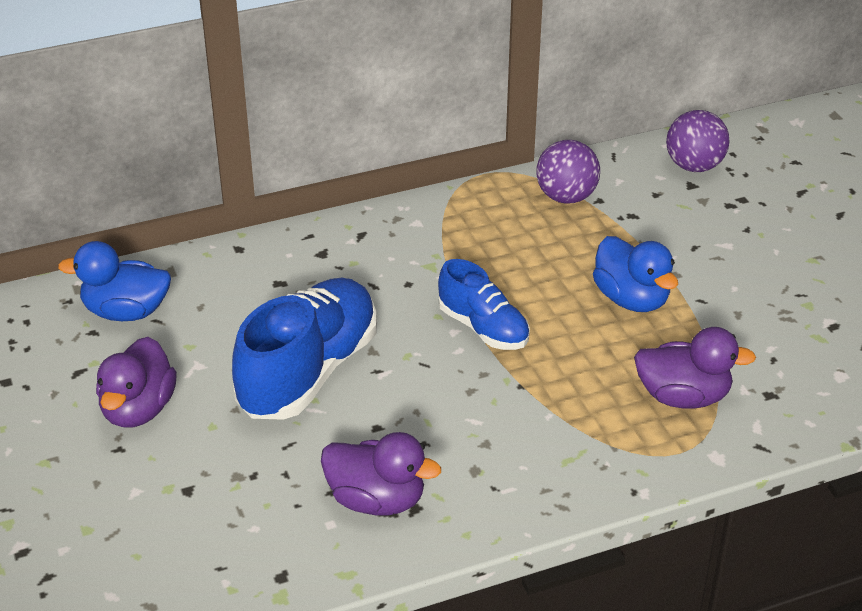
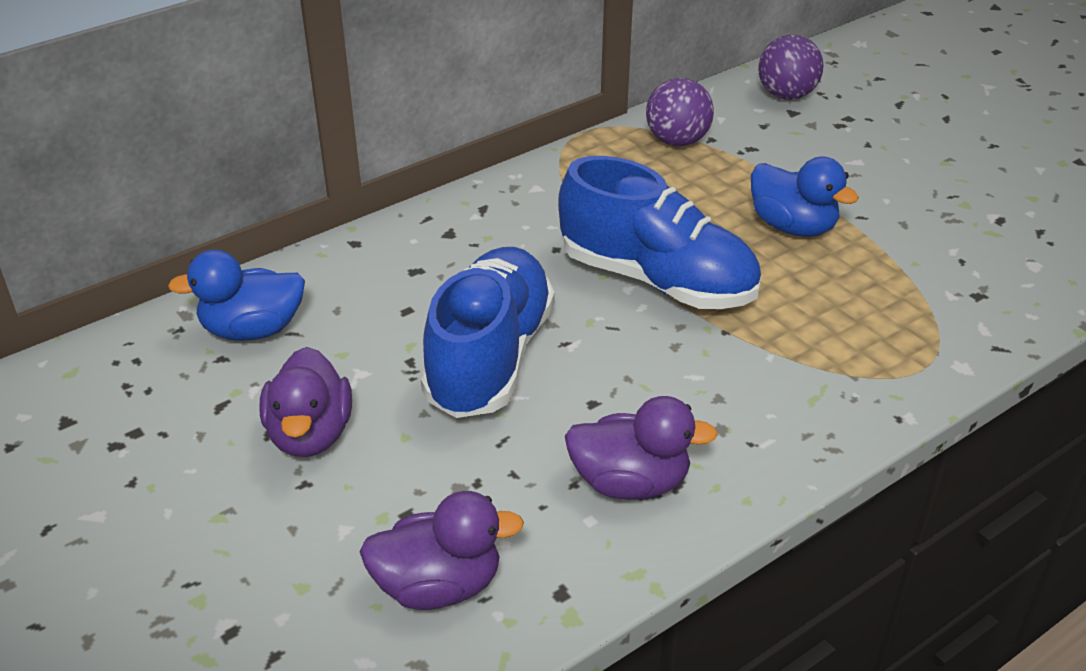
camera: 15 degrees left, 0 degrees up
(483, 328) = (657, 280): blue shoe -> blue shoe, size x1.72
(683, 396) = (895, 312): purple duck -> purple duck (438, 585)

